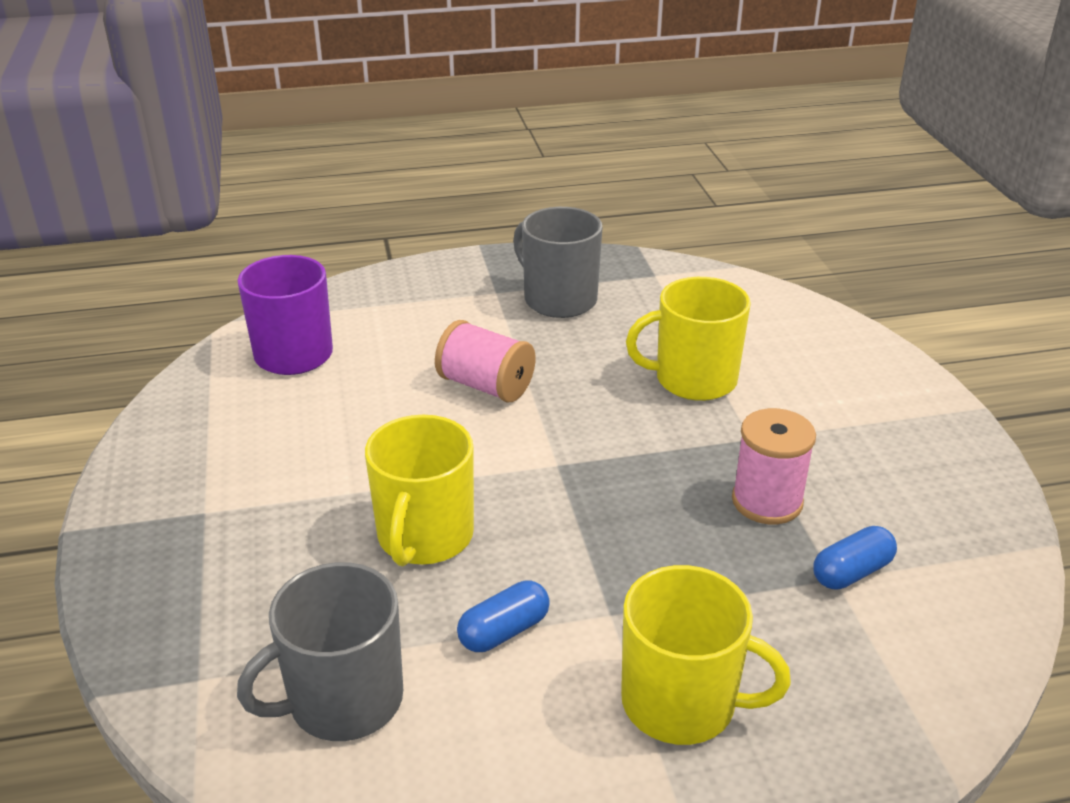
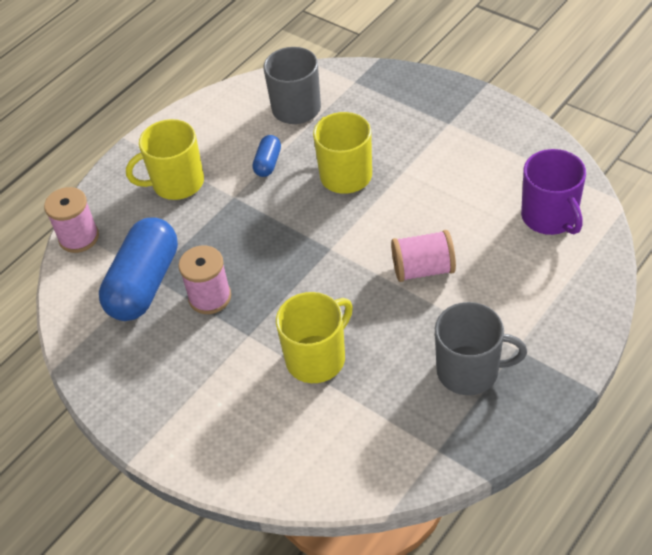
camera: 145 degrees right, 15 degrees up
(851, 572) = (144, 284): blue capsule -> blue capsule, size x2.17
(928, 718) = (79, 237): none -> pink spool

